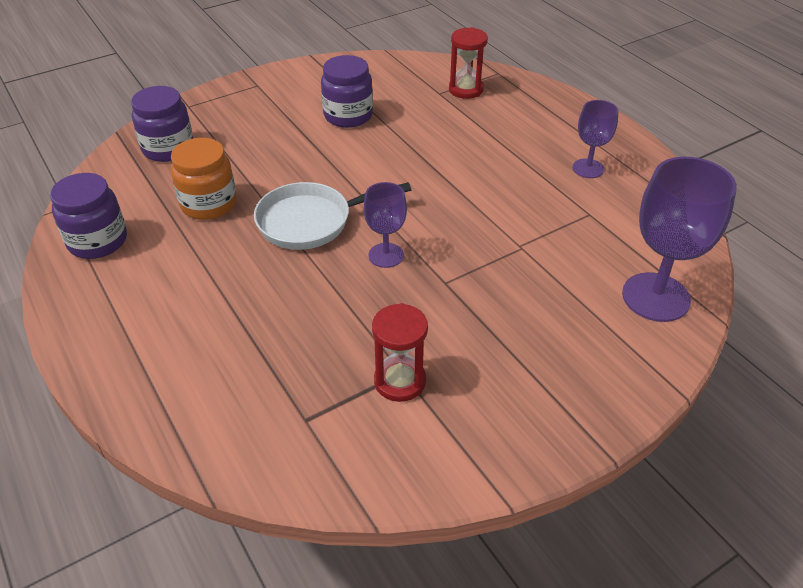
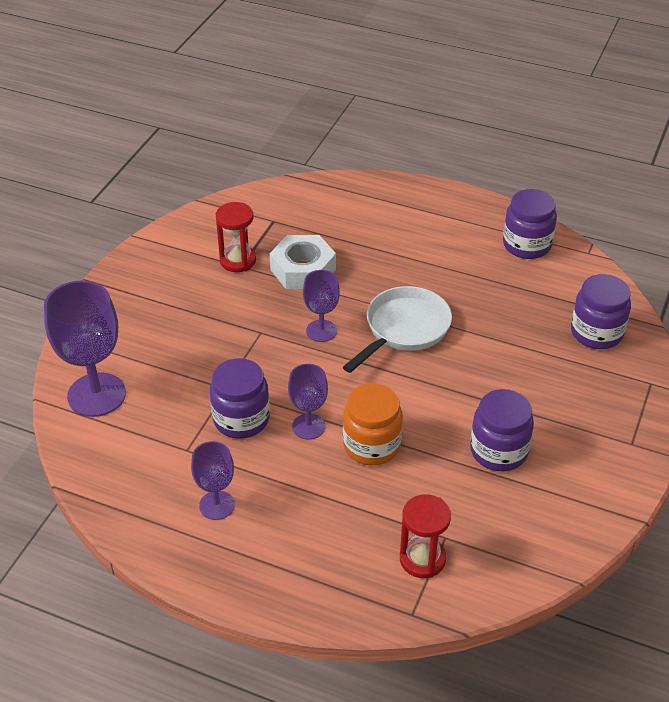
camera: 145 degrees right, 0 degrees up
(209, 204) = (495, 305): orange jar -> orange jar (371, 445)
(339, 329) = (303, 270): none -> white nut
(472, 186) = (308, 426): none -> purple goblet
(525, 215) = (241, 419): none -> purple jar

